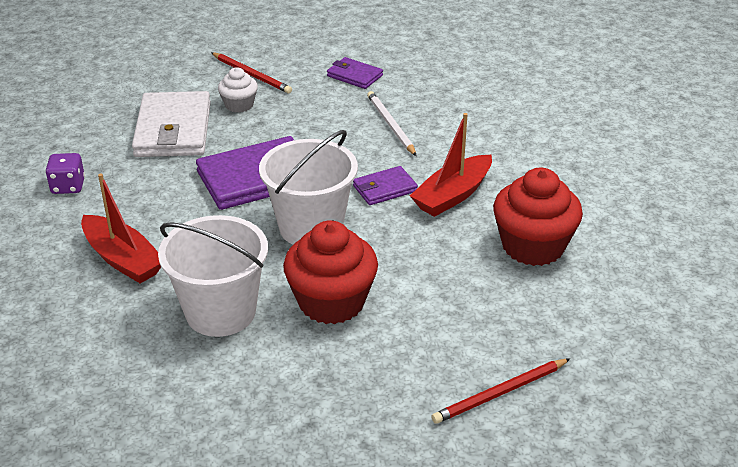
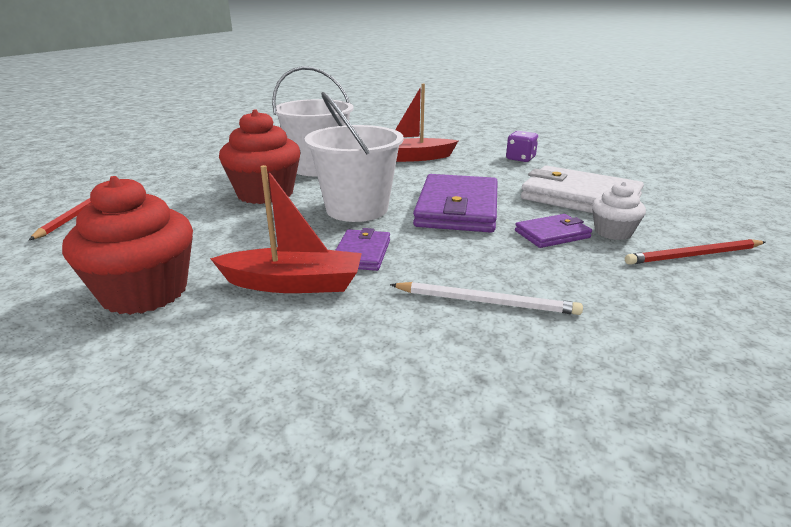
camera: 125 degrees right, 10 degrees down
(354, 76) = (661, 325): purple wallet -> purple wallet (552, 234)
(452, 195) = (293, 284): red boat -> red boat turned 105 degrees clockwise

